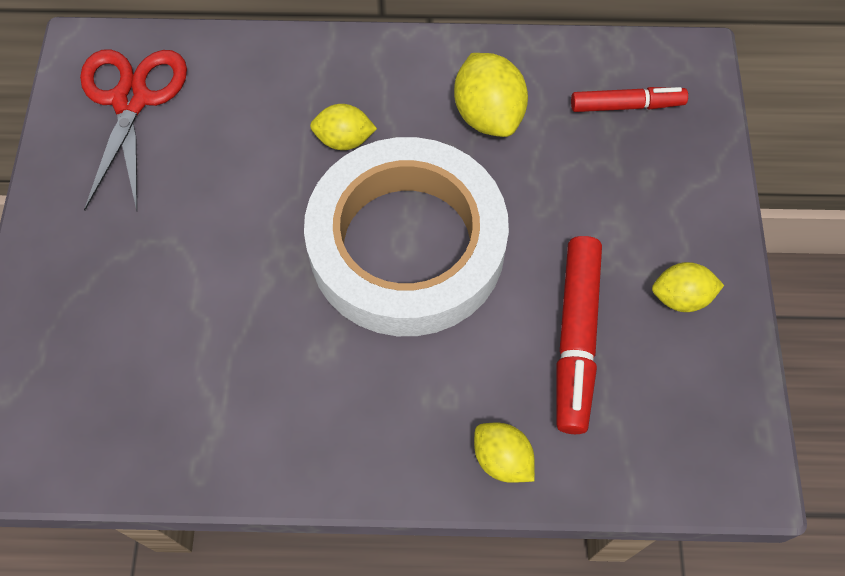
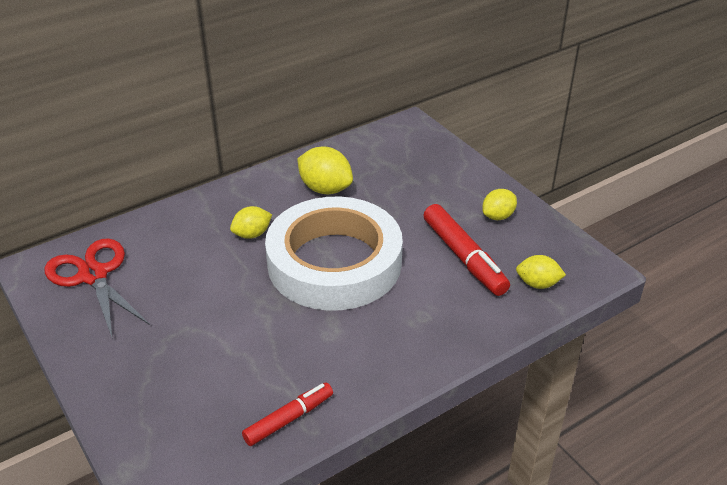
camera: 35 degrees left, 25 degrees down
(502, 459) = (477, 326): yellow lemon -> yellow lemon (537, 284)
(626, 105) = (395, 155): red marker -> red marker (288, 419)

